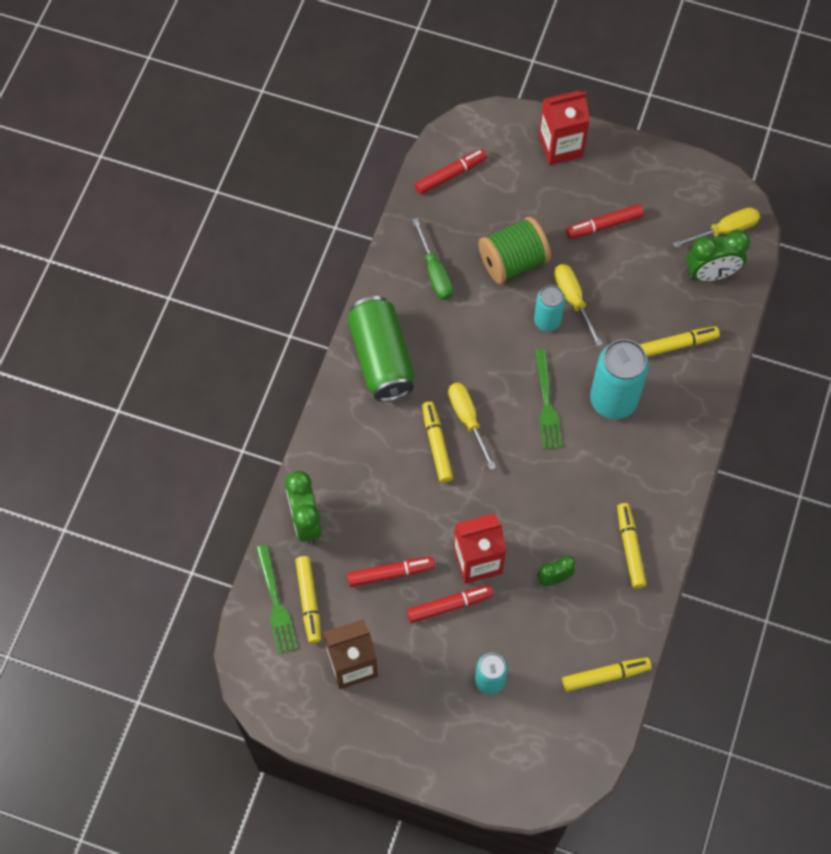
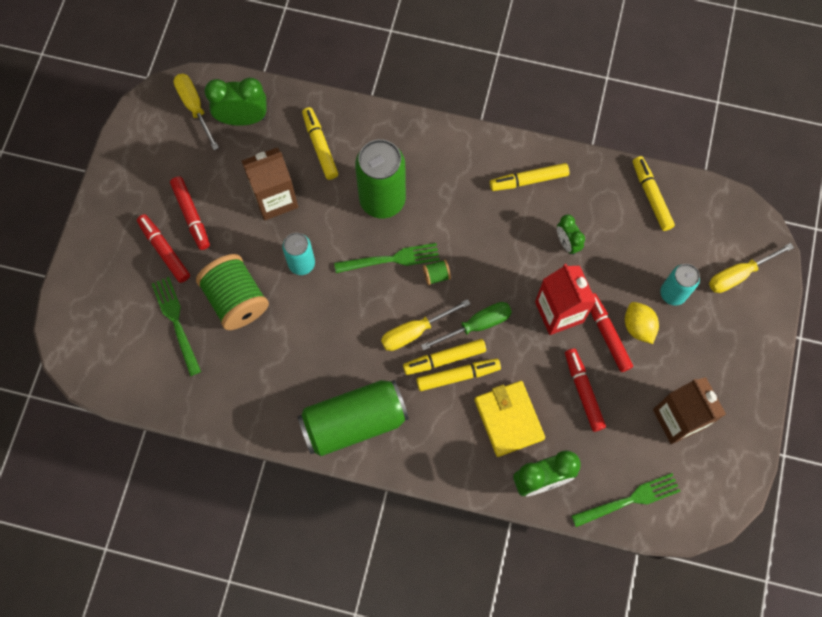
camera: 95 degrees left, 5 degrees up
(309, 601) = (622, 467): yellow marker -> yellow marker (458, 376)
(369, 498) = (508, 419): none -> yellow wallet
(435, 272) = (252, 376): green screwdriver -> green screwdriver (476, 325)
(450, 175) = (133, 369): red marker -> red marker (164, 250)
(455, 638) = (638, 327): none -> yellow lemon
(494, 210) = (176, 322): none -> green fork
(526, 445) = (436, 275): none -> green spool
(560, 146) = (98, 261): red carton -> none
(573, 300) = (277, 240): yellow screwdriver -> yellow screwdriver (739, 275)
(613, 400) = (382, 200): turquoise can -> green can
(619, 300) = (275, 198): none -> brown carton
(711, 274) = (243, 119): green clock -> green clock turned 75 degrees counterclockwise

